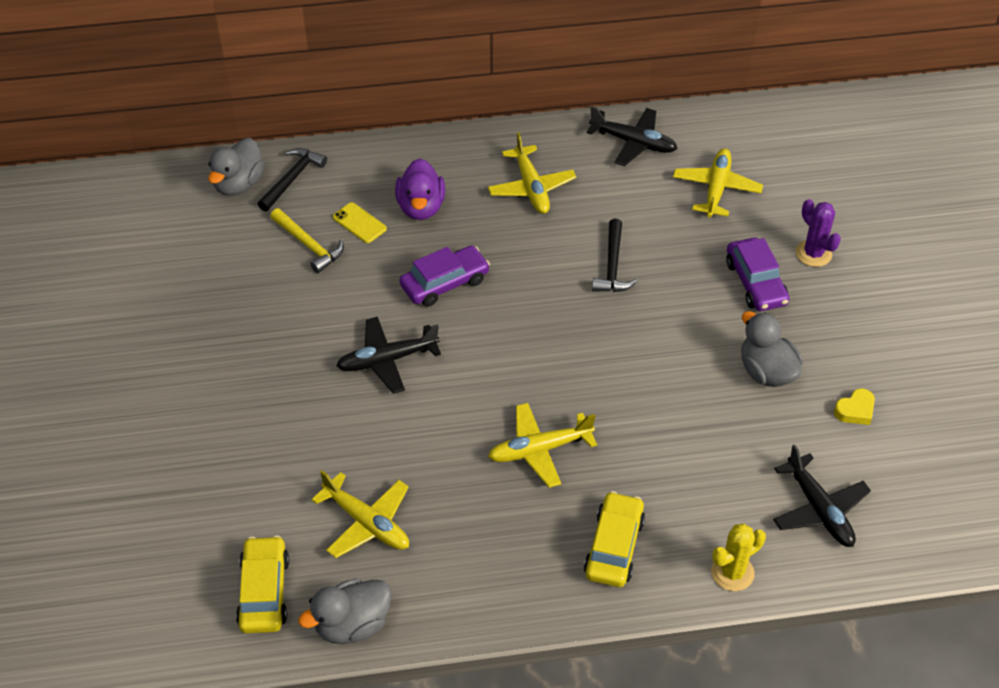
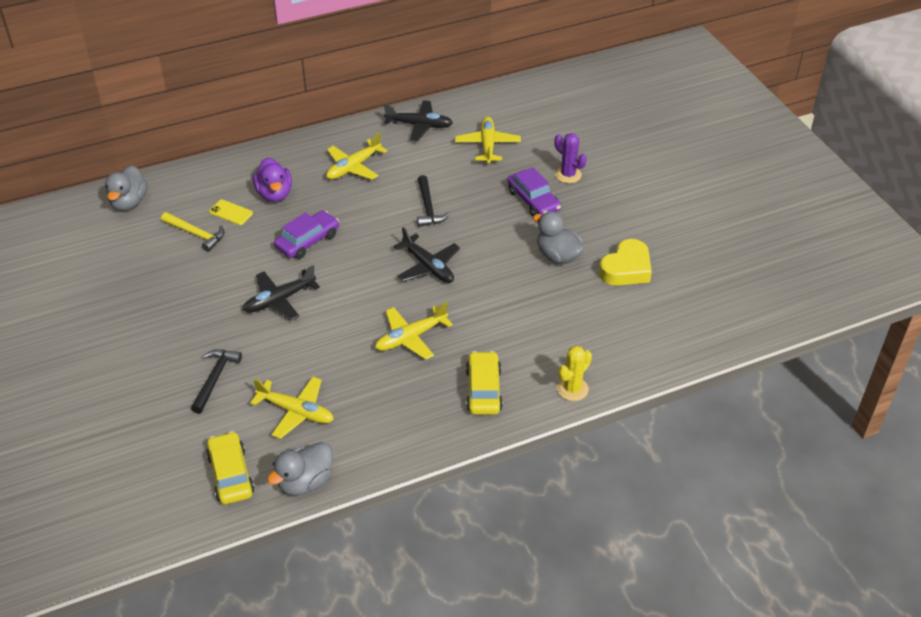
camera: 15 degrees left, 5 degrees down
(292, 179) = (170, 192): black hammer -> black hammer (215, 378)
(531, 188) = (353, 167): yellow plane -> yellow plane turned 75 degrees clockwise
(819, 509) = (620, 336): black plane -> black plane (428, 266)
(855, 410) = (626, 269): yellow heart -> yellow heart, size x1.86

